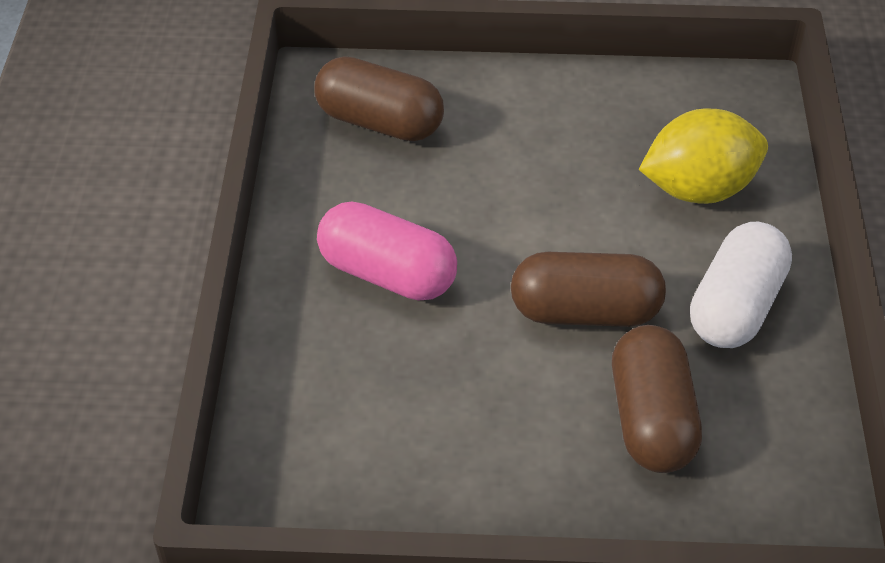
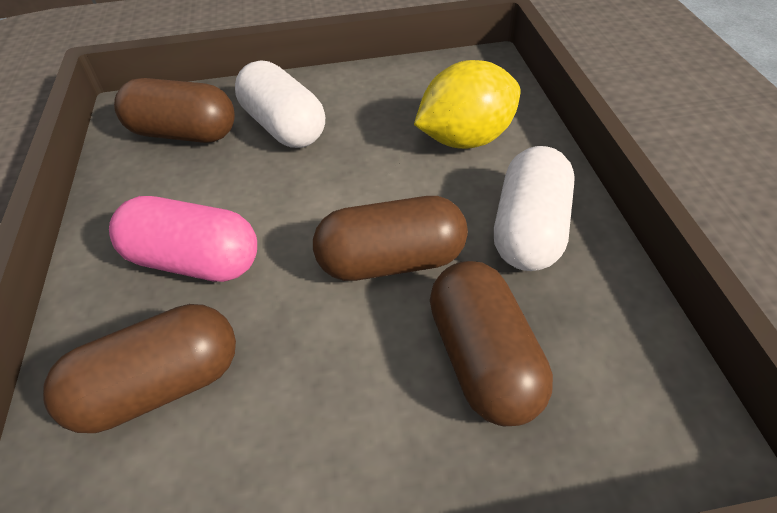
camera: 10 degrees left, 0 degrees up
(353, 385) = (159, 387): none -> brown capsule
(494, 134) = (284, 127): none -> white capsule

